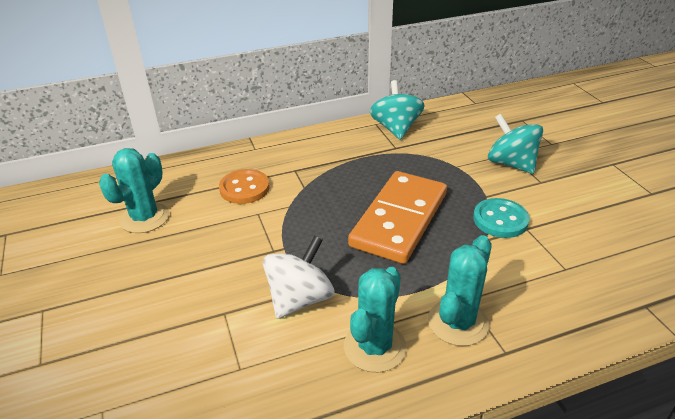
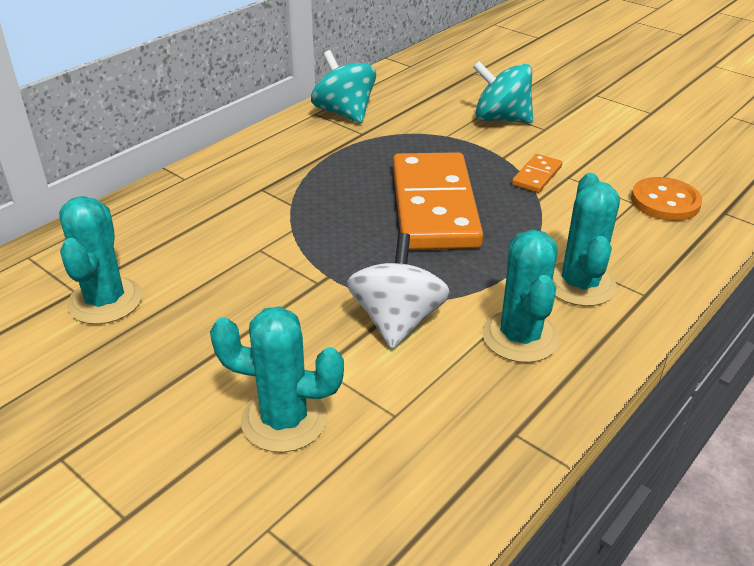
camera: 30 degrees left, 0 degrees up
(172, 340) = (284, 420): none -> turquoise cactus
(244, 188) = (215, 227): orange button -> orange button (665, 202)
(500, 220) = (537, 176): turquoise button -> orange domino

